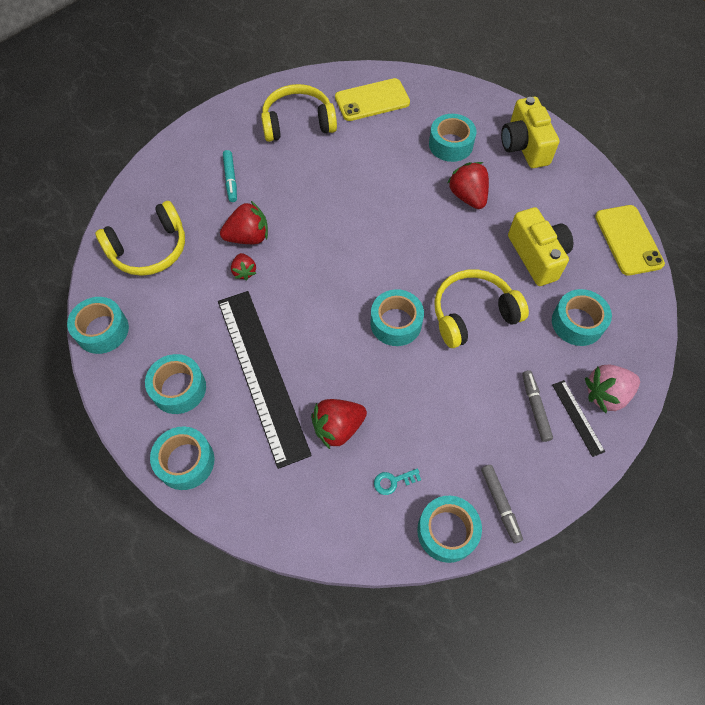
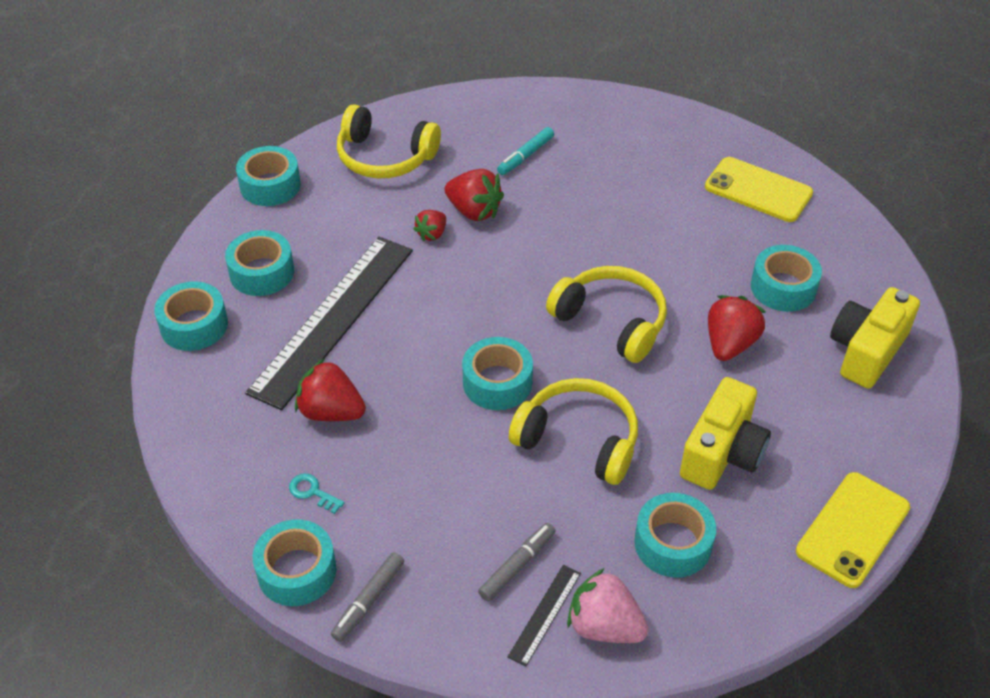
camera: 50 degrees right, 15 degrees down
(298, 123) = (654, 156): yellow headphones -> yellow headphones (611, 322)

